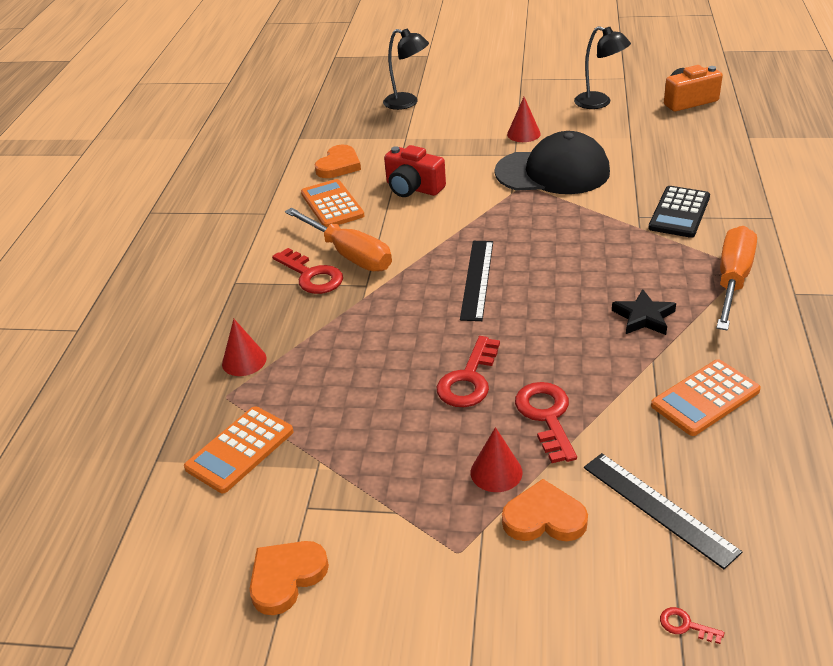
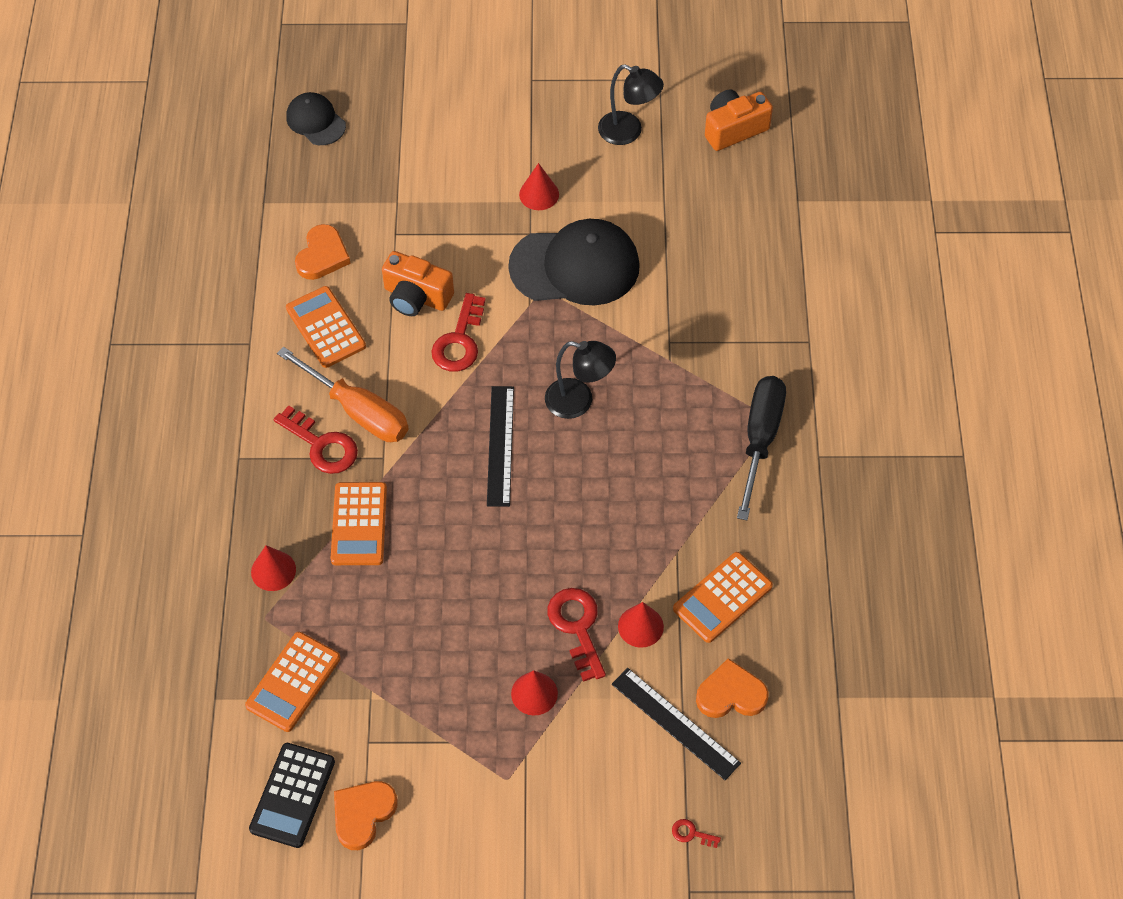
camera: 10 degrees left, 20 degrees up
(334, 330) = (359, 524): none -> orange calculator
(349, 99) = (315, 121): none -> black cap
(407, 103) = (391, 130): black lamp -> black lamp (579, 401)
(413, 188) = (416, 297): red camera -> orange camera
(469, 379) = (502, 585): red key -> red key (459, 341)
(544, 518) = (578, 739): orange heart -> orange heart (731, 694)
(616, 418) = (640, 626): none -> red cone
(643, 317) = (670, 495): black star -> none
(679, 213) = (713, 335): black calculator -> black calculator (292, 795)
(732, 280) = (760, 439): orange screwdriver -> black screwdriver

